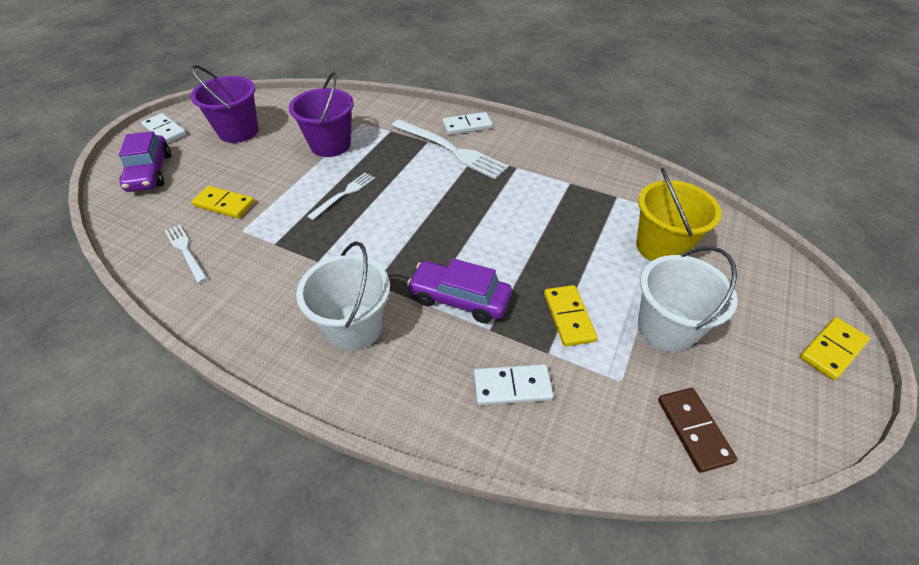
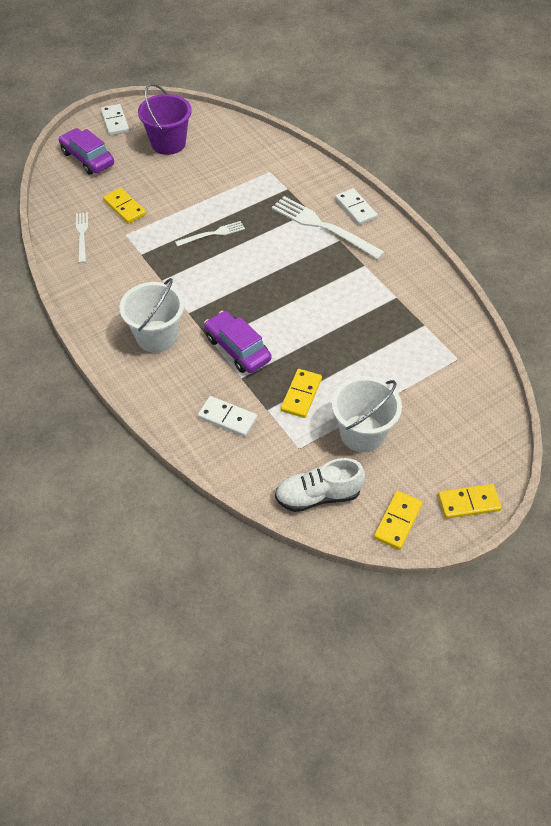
camera: 30 degrees right, 5 degrees up
(150, 172) = (87, 158): purple car -> purple car turned 120 degrees clockwise
(330, 145) = (230, 184): purple bucket -> none
(451, 150) = (323, 227): white fork -> white fork turned 150 degrees clockwise
(467, 126) = (355, 208): white domino -> white domino turned 45 degrees clockwise
(661, 247) = (418, 379): yellow bucket -> none
(693, 430) = (318, 496): brown domino -> white shoe
(797, 412) = (397, 521): none -> yellow domino

